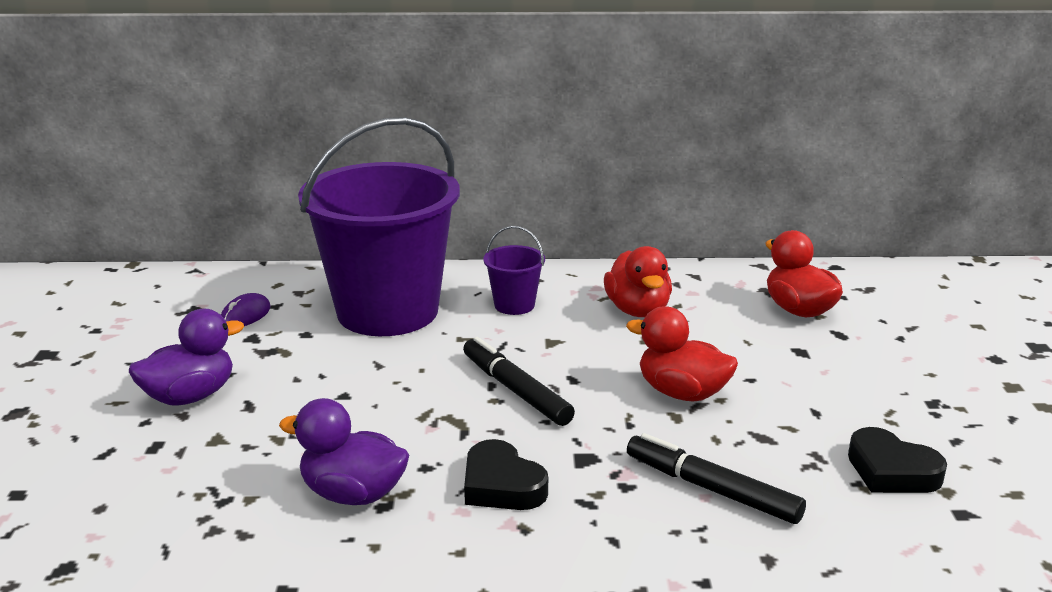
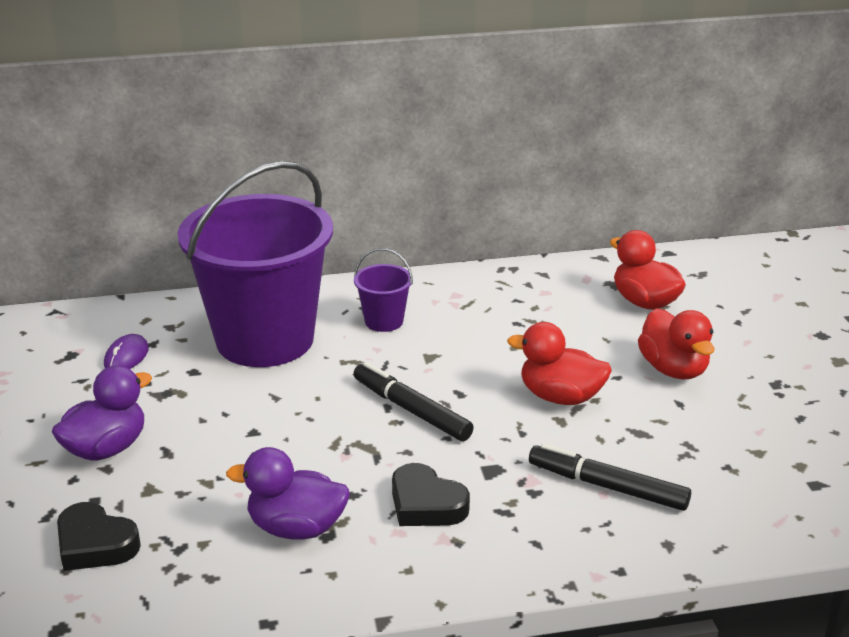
camera: 10 degrees left, 5 degrees up
(637, 310) = (500, 316): red duck -> red duck (673, 369)
(891, 471) = (752, 452): black heart -> black heart (95, 544)

